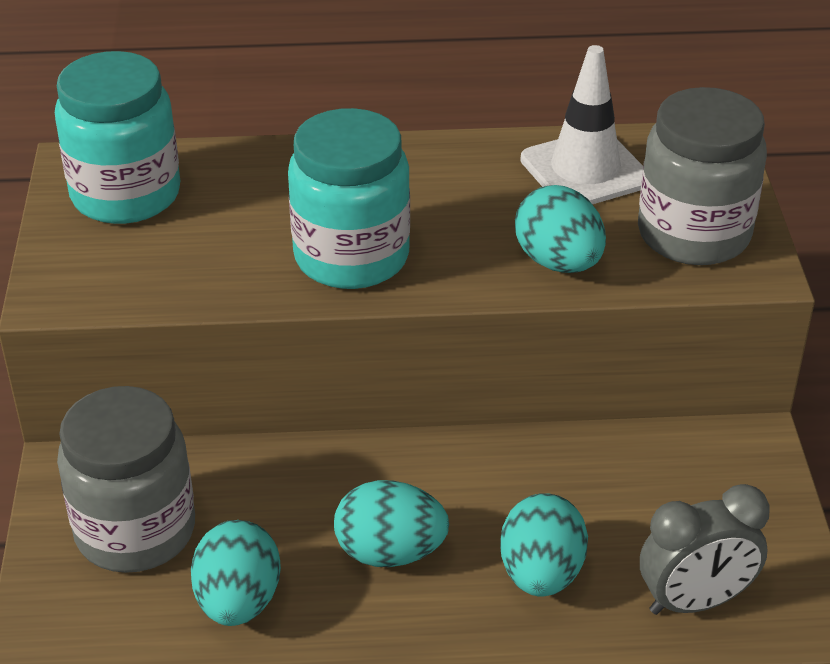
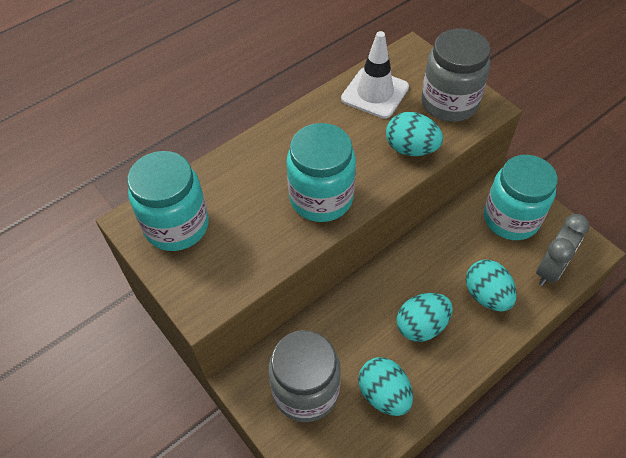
camera: 35 degrees left, 15 degrees up
(704, 496) = (511, 218): none -> turquoise jar

